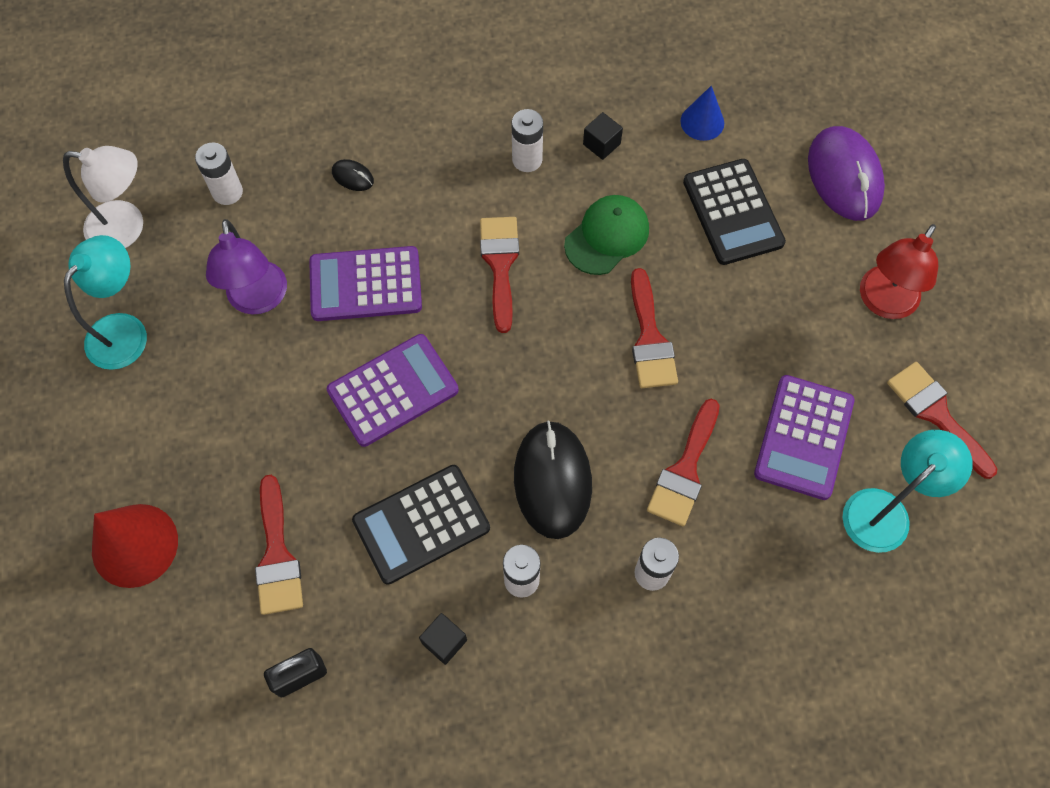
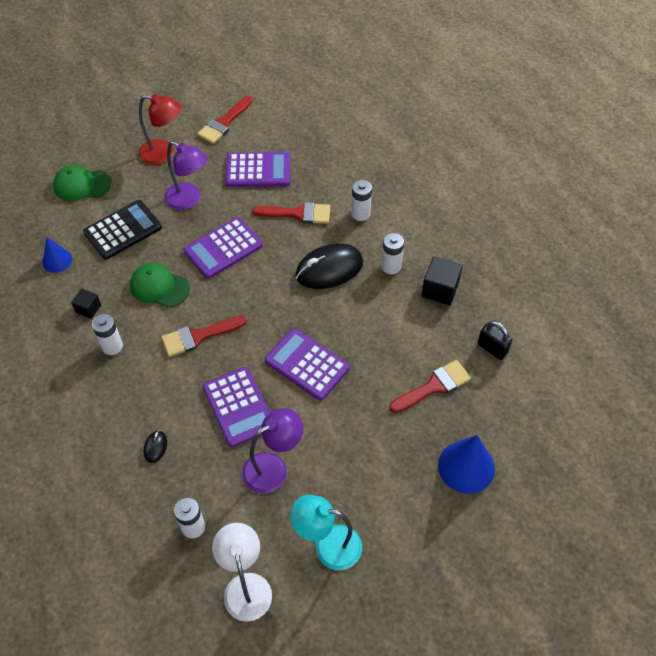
camera: 110 degrees left, 10 degrees down
(135, 545) = (466, 467): red cone -> blue cone
(421, 524) = (382, 321): black calculator -> none
(444, 641) = (440, 290): black cube -> black cube, size x1.65
(649, 338) = (223, 248): red brush -> purple calculator
(767, 315) = (189, 200): none -> purple lamp
(844, 176) = (81, 185): purple mouse -> green cap
(885, 510) = (285, 133): turquoise lamp -> none

